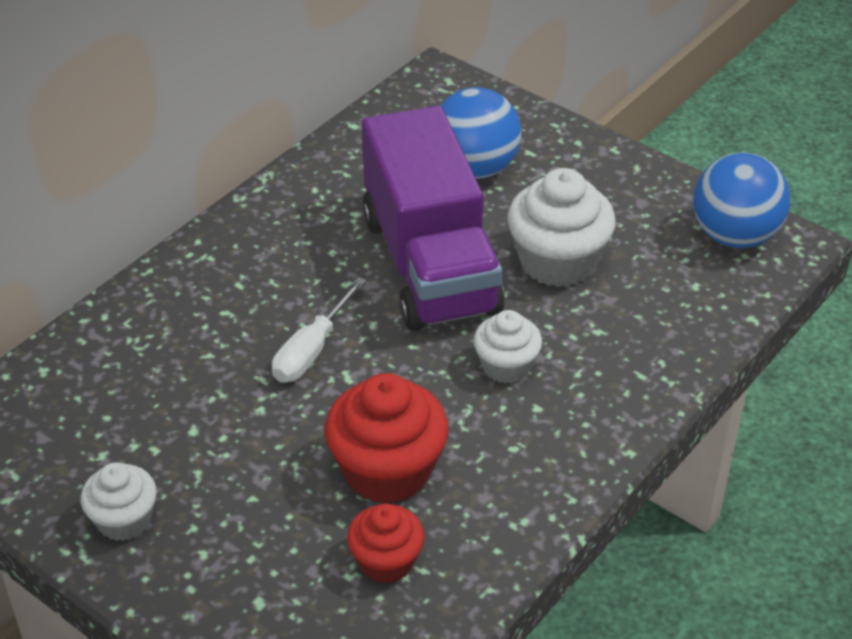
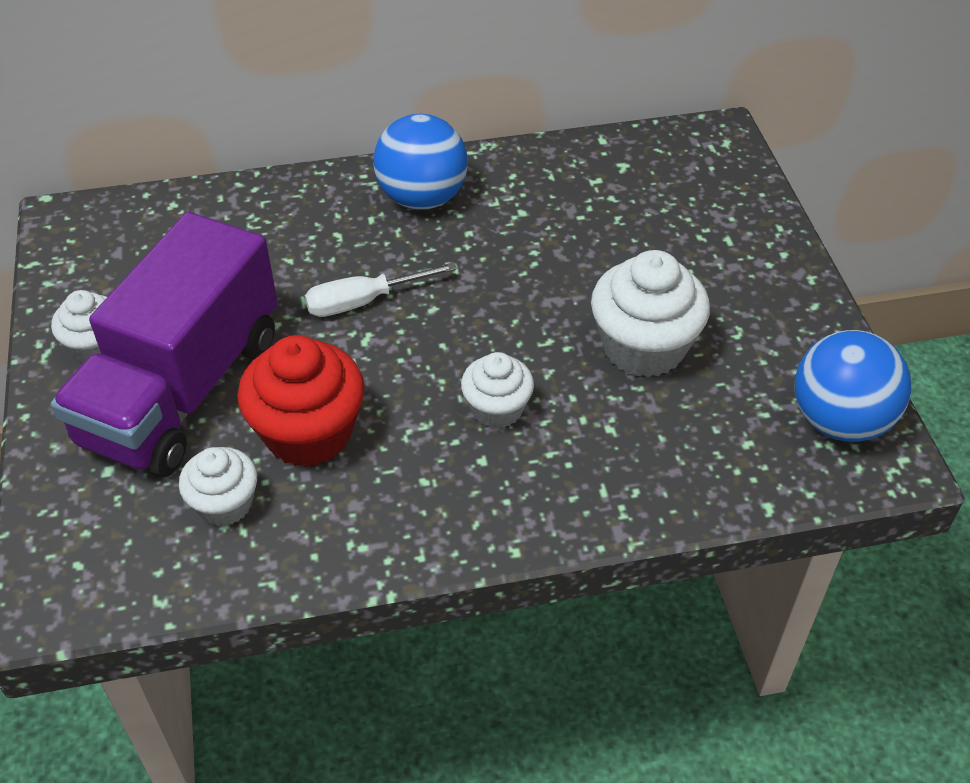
camera: 40 degrees right, 5 degrees up
(386, 561) = (225, 504): red cupcake -> white cupcake
(429, 264) = (533, 286): purple truck -> purple truck (183, 390)
(474, 168) = (663, 228): blue ball -> blue ball (422, 198)

